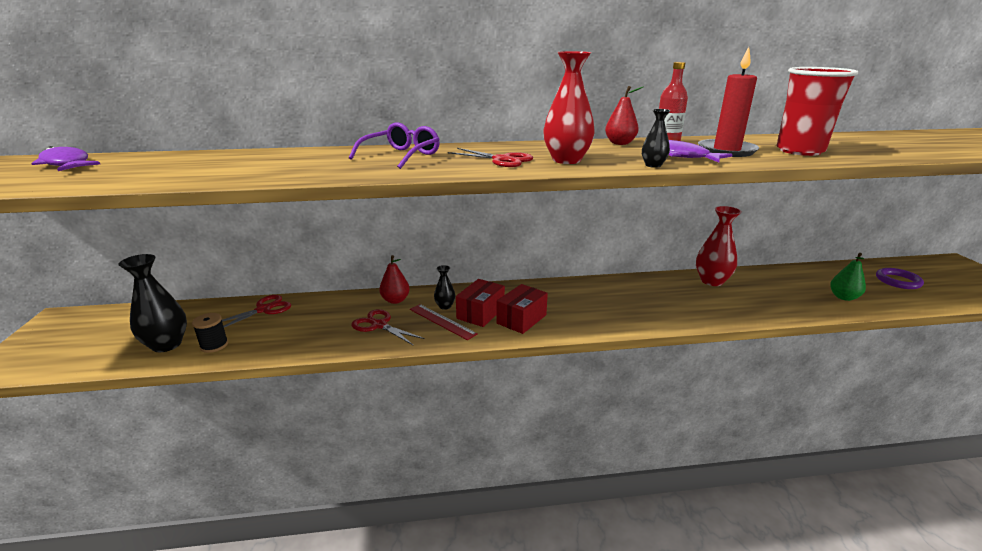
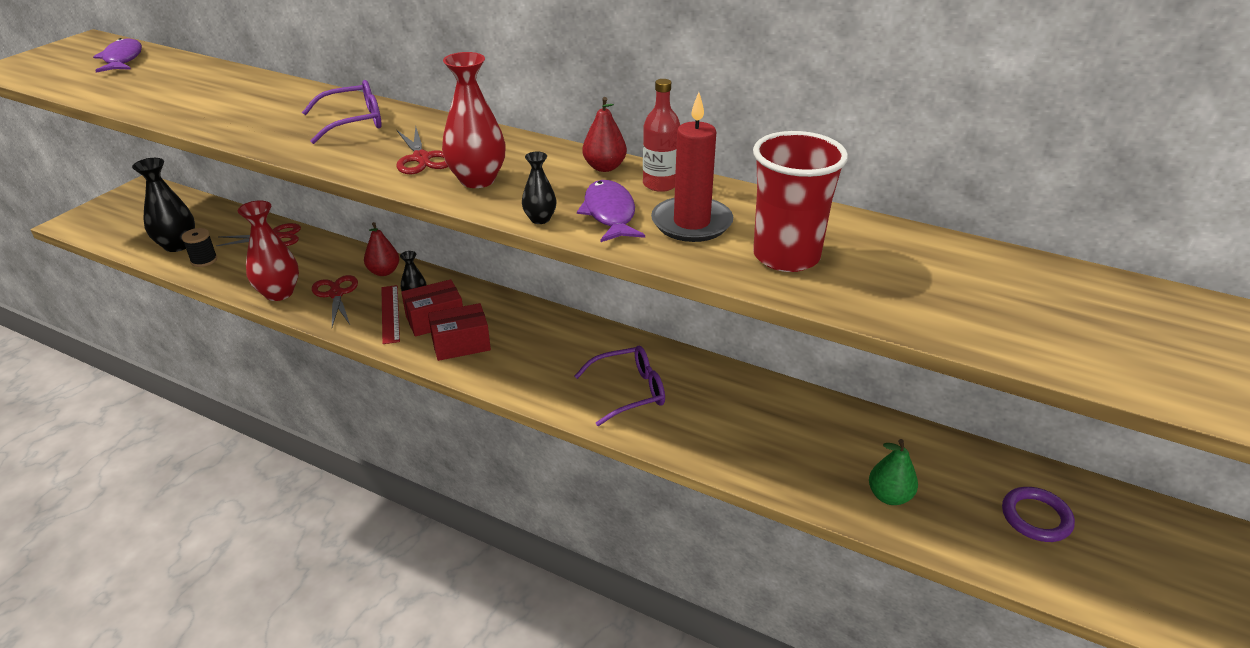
camera: 35 degrees right, 10 degrees up
(659, 303) = (629, 391): none -> purple glasses
(712, 281) = (748, 393): red vase -> red vase (279, 293)

